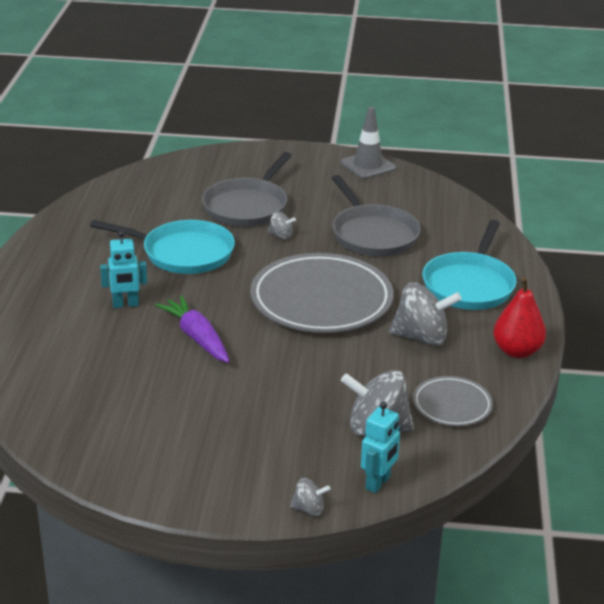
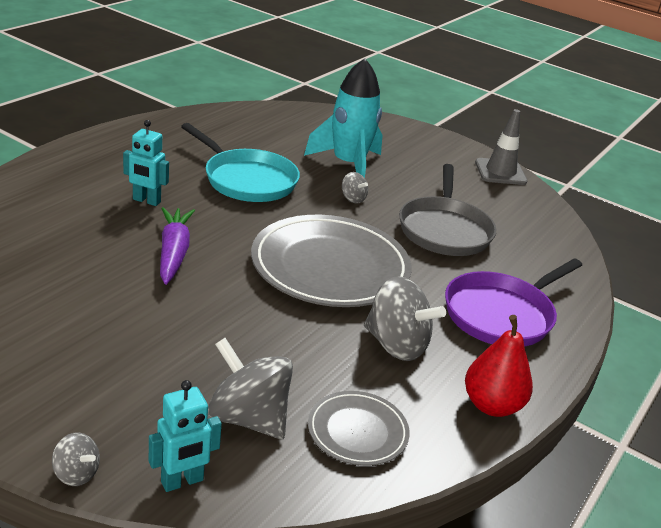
camera: 25 degrees right, 0 degrees up
(247, 207) = (348, 165): grey pan -> turquoise rocket
(469, 285) = (501, 314): turquoise pan -> purple pan

